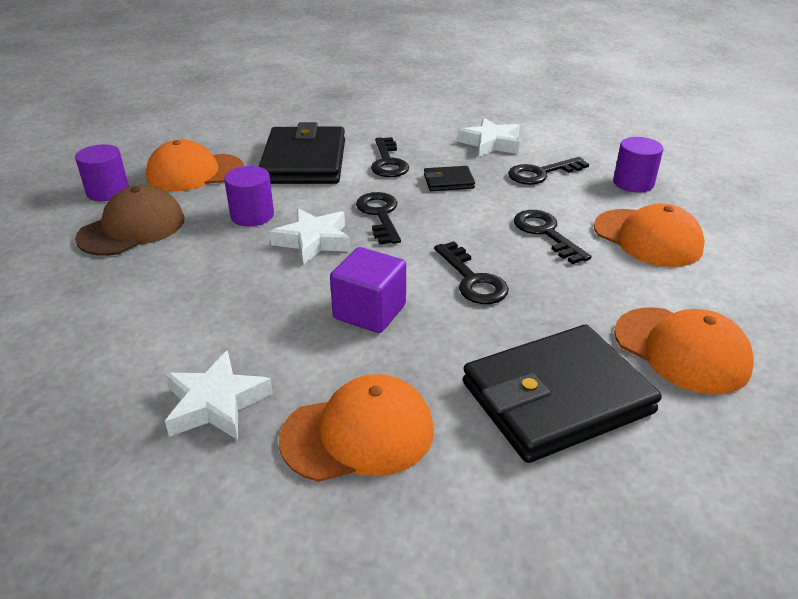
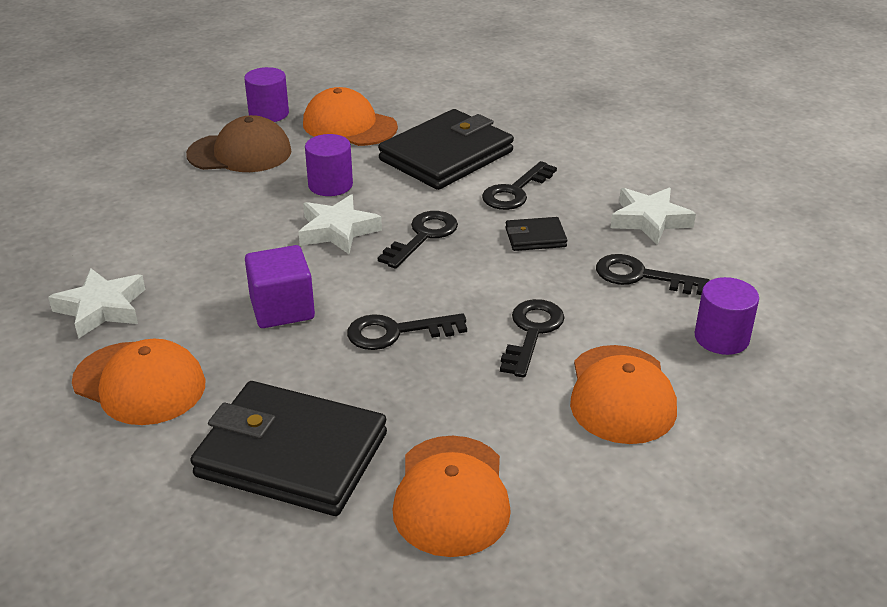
camera: 45 degrees right, 0 degrees up
(448, 182) = (535, 237): black wallet -> black wallet turned 45 degrees counterclockwise
(473, 280) = (396, 332): black key -> black key turned 60 degrees clockwise

